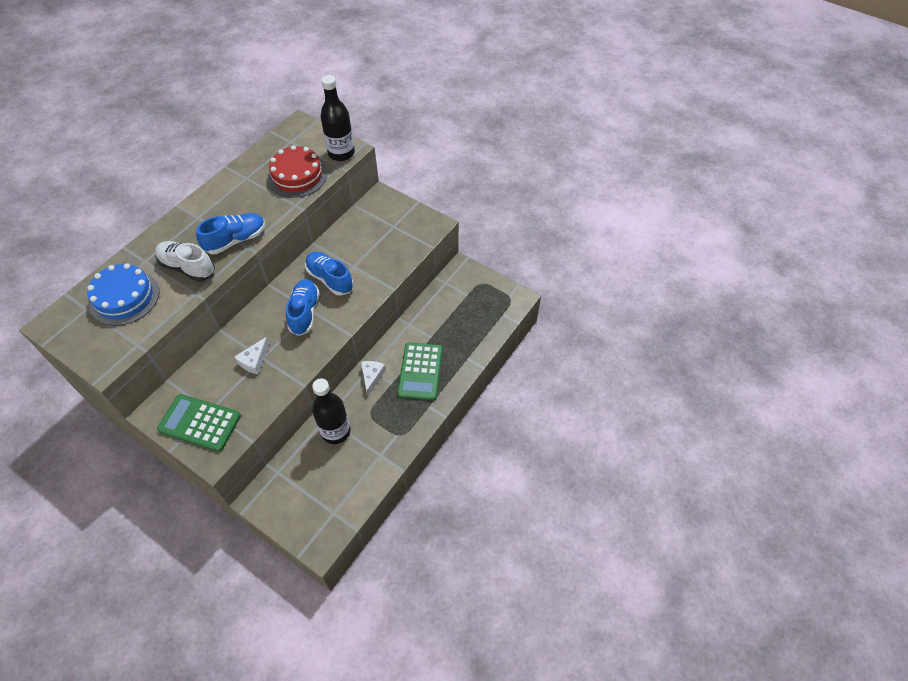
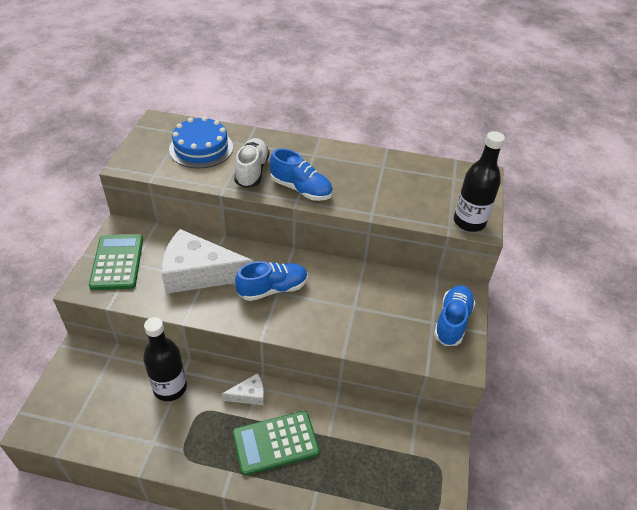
camera: 65 degrees right, 10 degrees down
(254, 360) = (199, 273): white cheese -> white cheese, size x2.22
(297, 176) = (411, 200): red cake -> none
(330, 279) = (325, 293): blue shoe -> blue shoe (452, 322)

